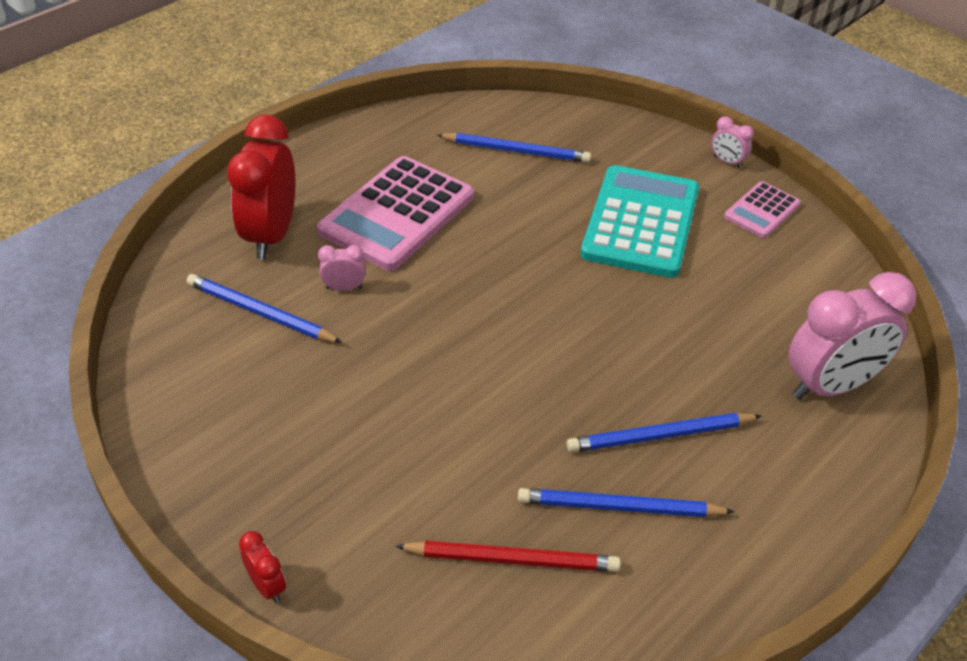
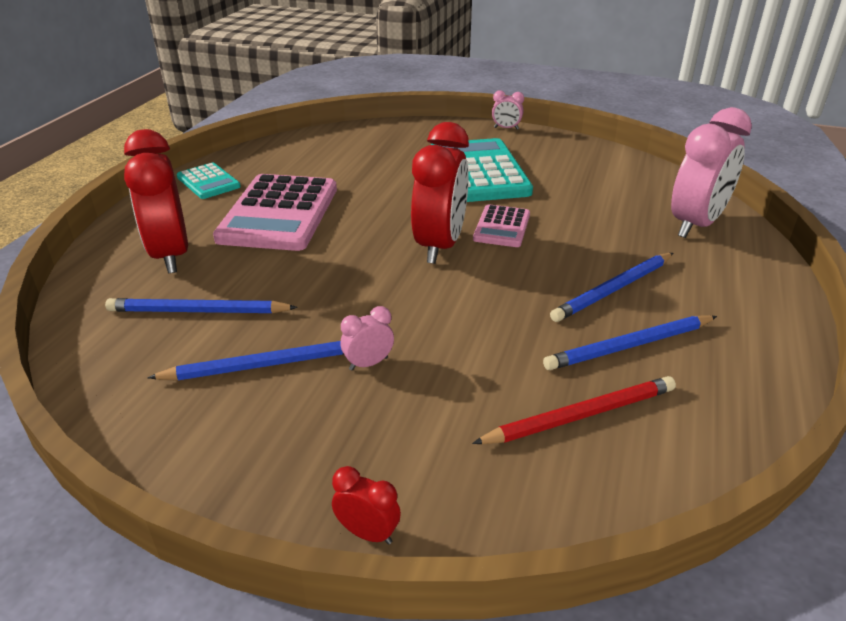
camera: 25 degrees left, 10 degrees down
(344, 288) = (268, 272): pink clock -> pink clock (368, 363)
(354, 146) = (208, 182): none -> turquoise calculator
(516, 151) = (348, 155): blue pencil -> blue pencil (264, 365)
(526, 314) = (440, 246): none -> red clock
(761, 211) = (554, 147): pink calculator -> pink calculator (502, 227)

